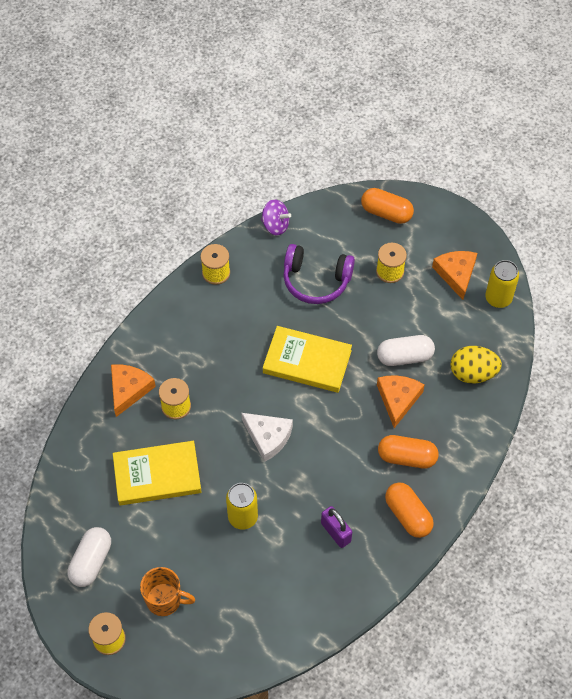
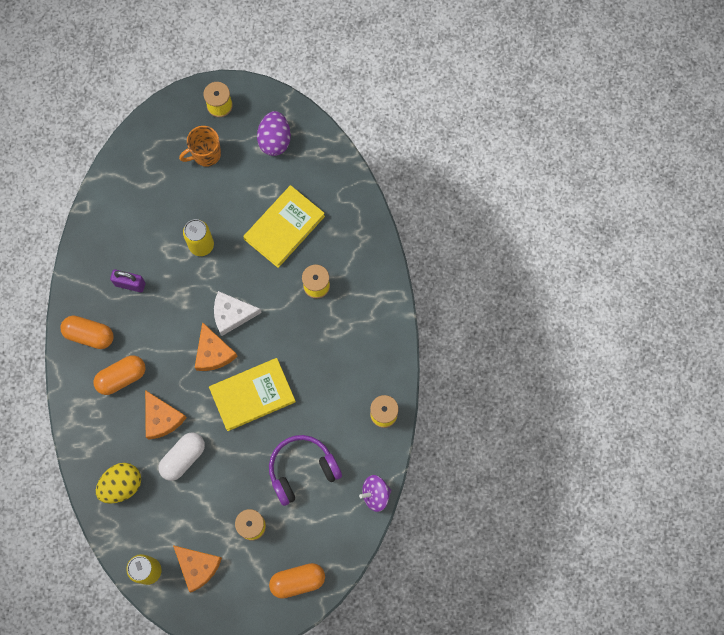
camera: 140 degrees right, 15 degrees up
(91, 561) = (275, 140): white capsule -> purple egg
(129, 389) = (360, 271): orange cheese -> orange cheese (213, 353)

